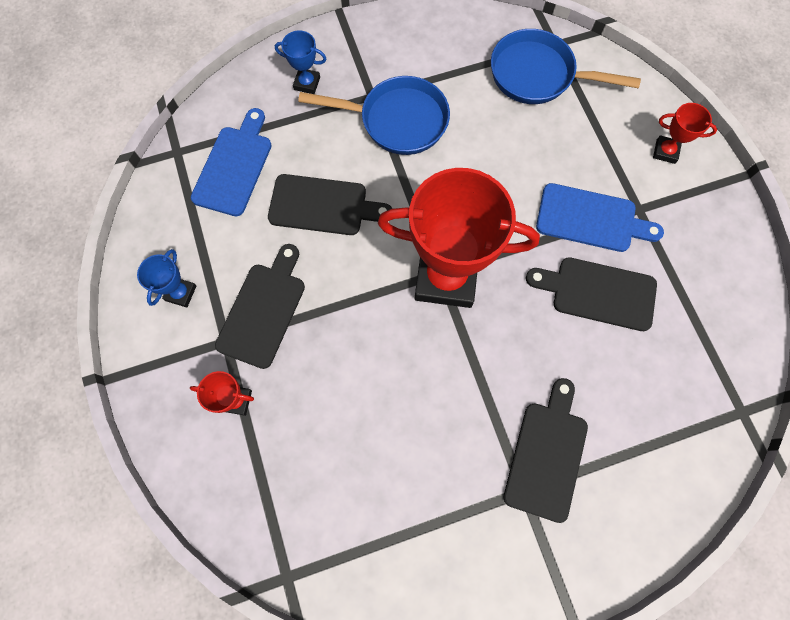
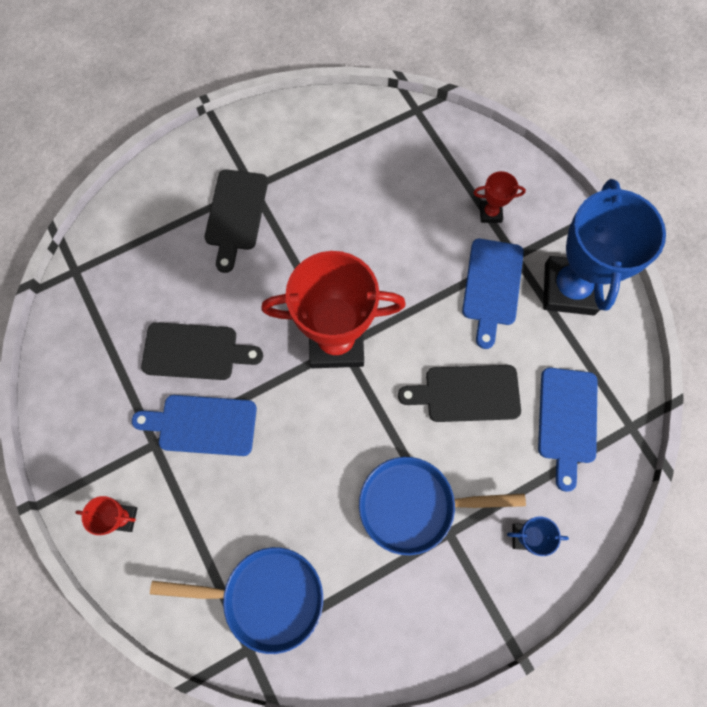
camera: 170 degrees right, 0 degrees up
(181, 293) = (569, 289): blue trophy -> blue trophy, size x2.36
(264, 310) = (492, 286): black cutting board -> blue cutting board

